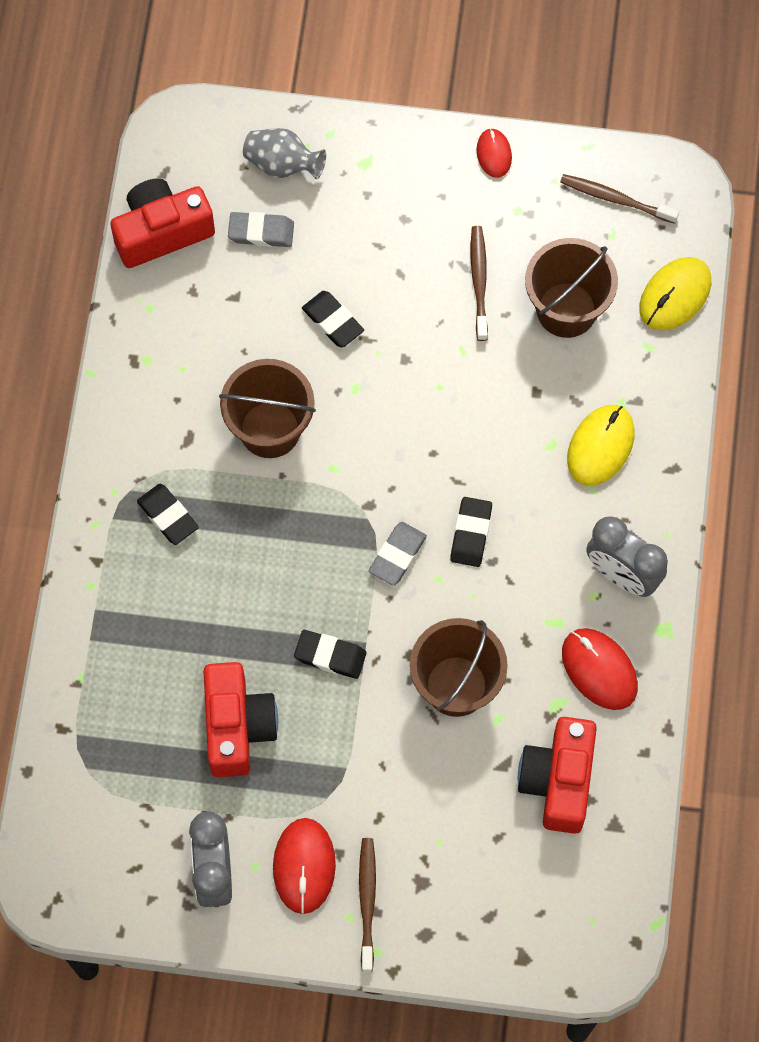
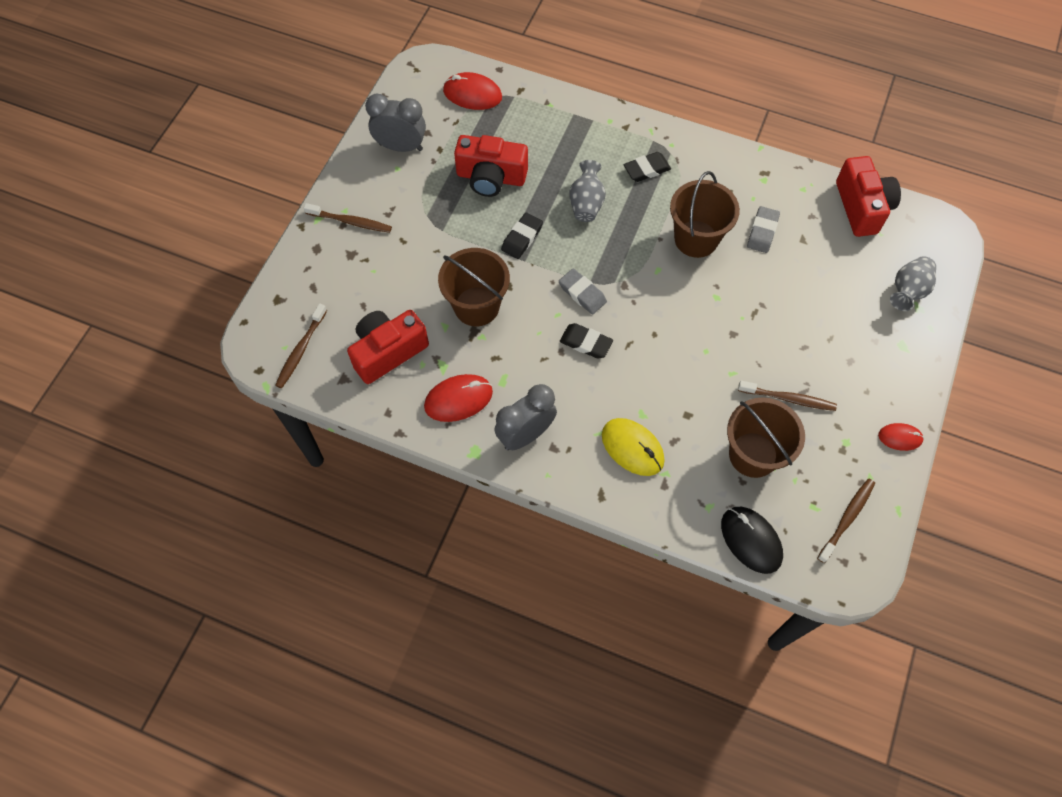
camera: 105 degrees right, 5 degrees down
(248, 584) = (586, 203): none -> grey vase
(261, 232) = (853, 266): grey eraser -> grey eraser (762, 232)
(304, 866) = (387, 193): red mouse -> red mouse (472, 94)
(333, 321) = (772, 295): black eraser -> none
(558, 780) = (388, 352): red camera -> red camera turned 60 degrees counterclockwise
(590, 897) = (301, 350): none -> brown toothbrush
(675, 295) = (751, 540): yellow mouse -> black mouse

